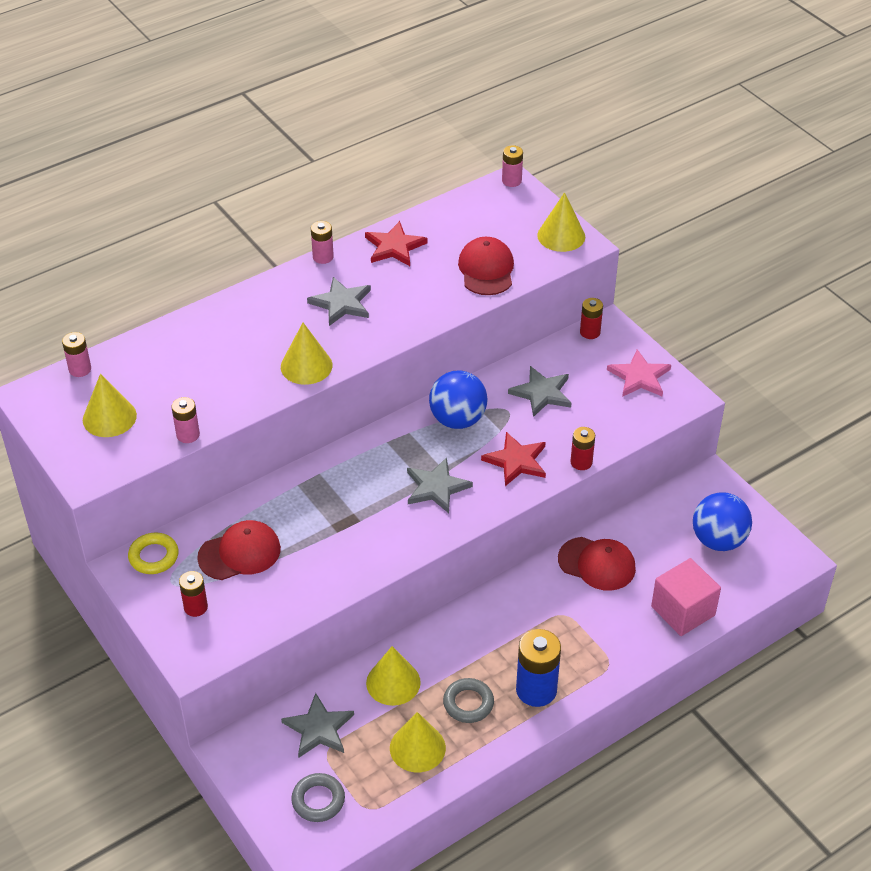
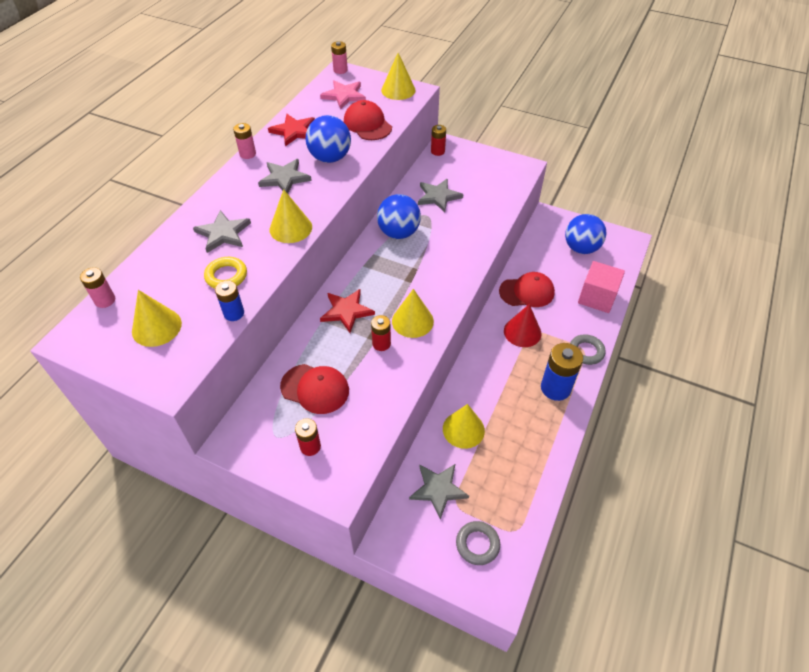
camera: 30 degrees left, 5 degrees up
(154, 556) = (249, 423): yellow ring -> yellow ring (226, 276)
(188, 435) = (234, 313): pink battery -> blue battery
(240, 553) = (315, 388): red cap -> red cap turned 75 degrees clockwise
(410, 297) = (330, 158): none -> blue ball
(417, 748) = (514, 467): yellow cone -> yellow cone (412, 321)
(436, 487) = (419, 281): grey star -> grey star (223, 233)
(468, 703) = (522, 419): grey ring -> grey ring (586, 351)
(516, 461) = (456, 243): red star -> red star (346, 311)
(550, 609) = (522, 332): none -> red cone
(581, 462) = (496, 227): red battery -> red battery (381, 344)
(639, 377) = (487, 165): pink star -> pink star (344, 96)

